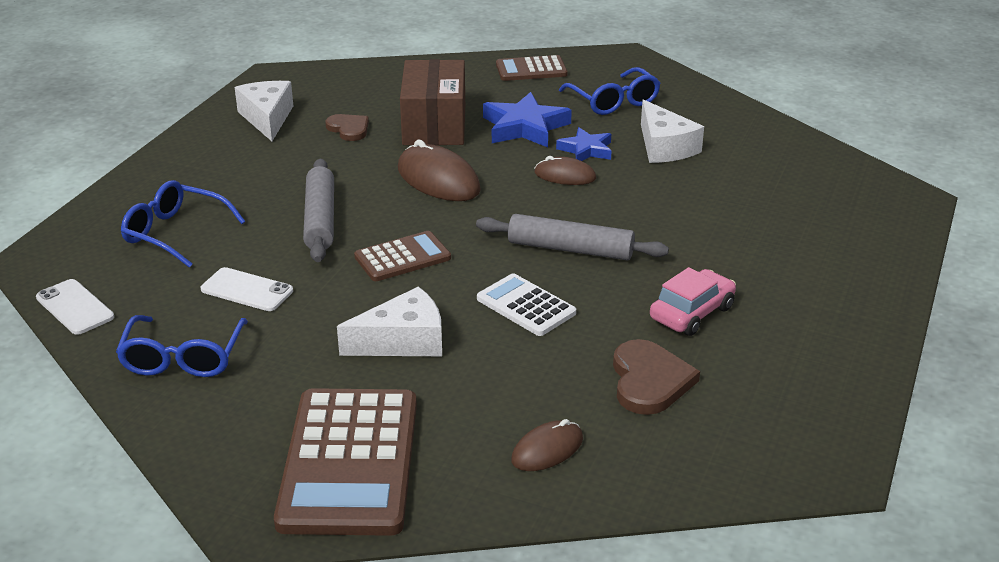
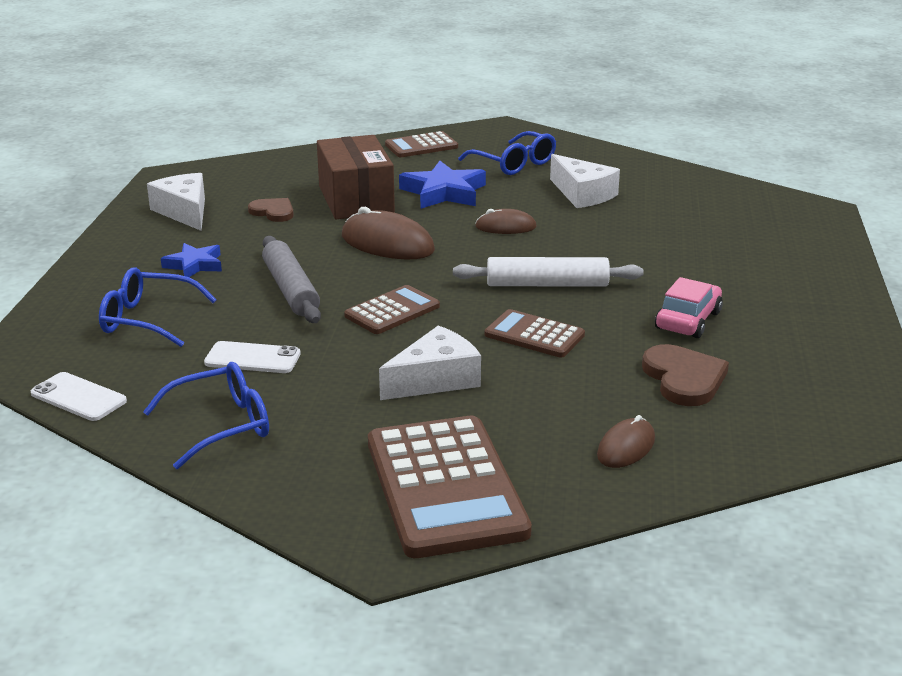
camera: 15 degrees left, 5 degrees down
(183, 358) = (222, 425): blue glasses -> blue glasses turned 105 degrees counterclockwise
(526, 306) = (534, 335): white calculator -> brown calculator
(570, 249) = (547, 284): grey rolling pin -> white rolling pin
(586, 150) = (512, 204): blue star -> blue star (194, 265)

